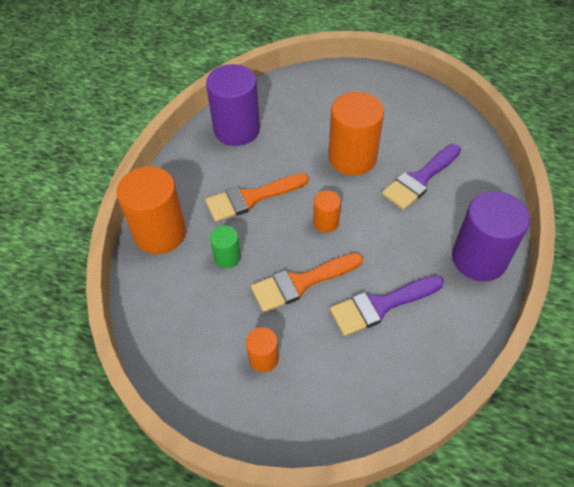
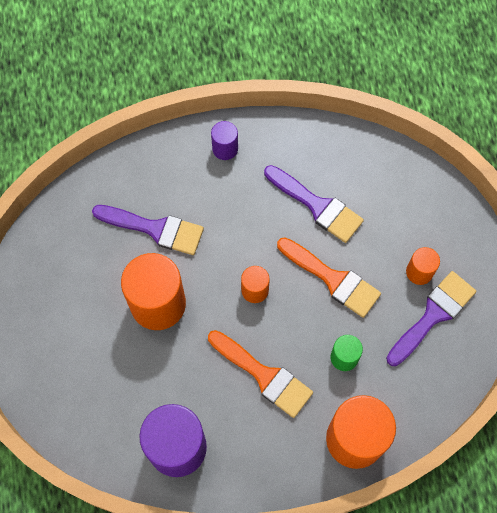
camera: 120 degrees left, 15 degrees up
(215, 347) = (433, 315): none -> purple brush
(479, 259) = (225, 148): purple cylinder -> purple cylinder, size x0.50

